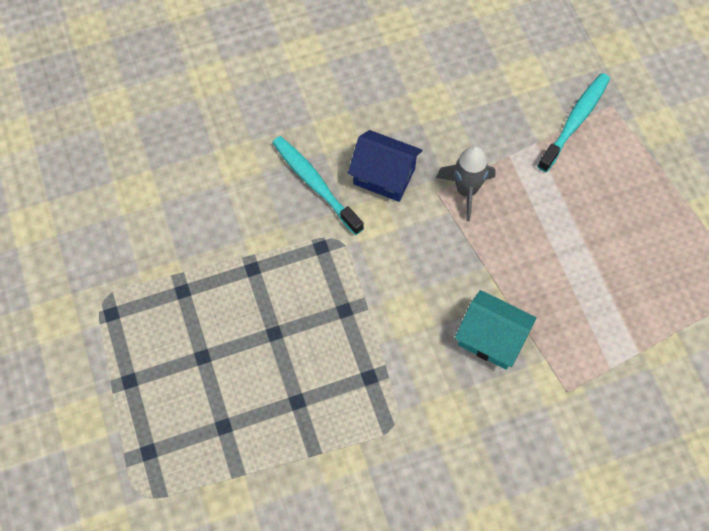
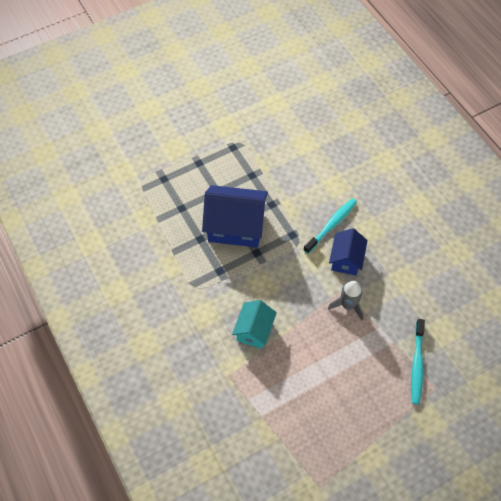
camera: 80 degrees right, 5 degrees down
(285, 336) = (236, 226): none -> blue house
(575, 121) = (417, 365): turquoise toothbrush -> turquoise toothbrush turned 75 degrees clockwise

